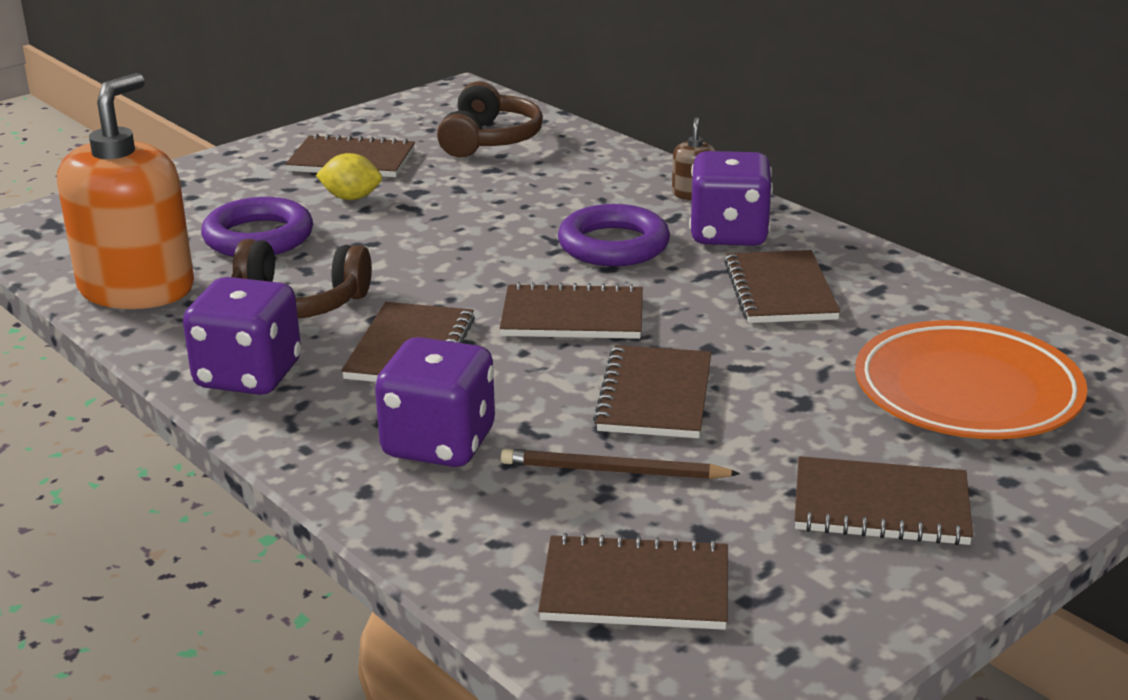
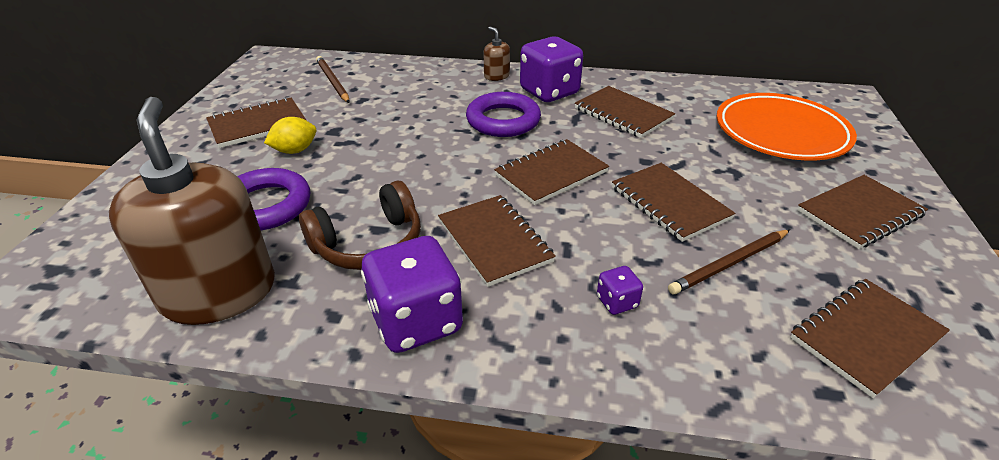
camera: 40 degrees left, 10 degrees up
(137, 289) = (219, 292): orange soap dispenser -> brown soap dispenser
(439, 444) = (617, 302): purple dice -> purple dice, size x0.45
(489, 140) = (332, 82): brown headphones -> brown pencil

